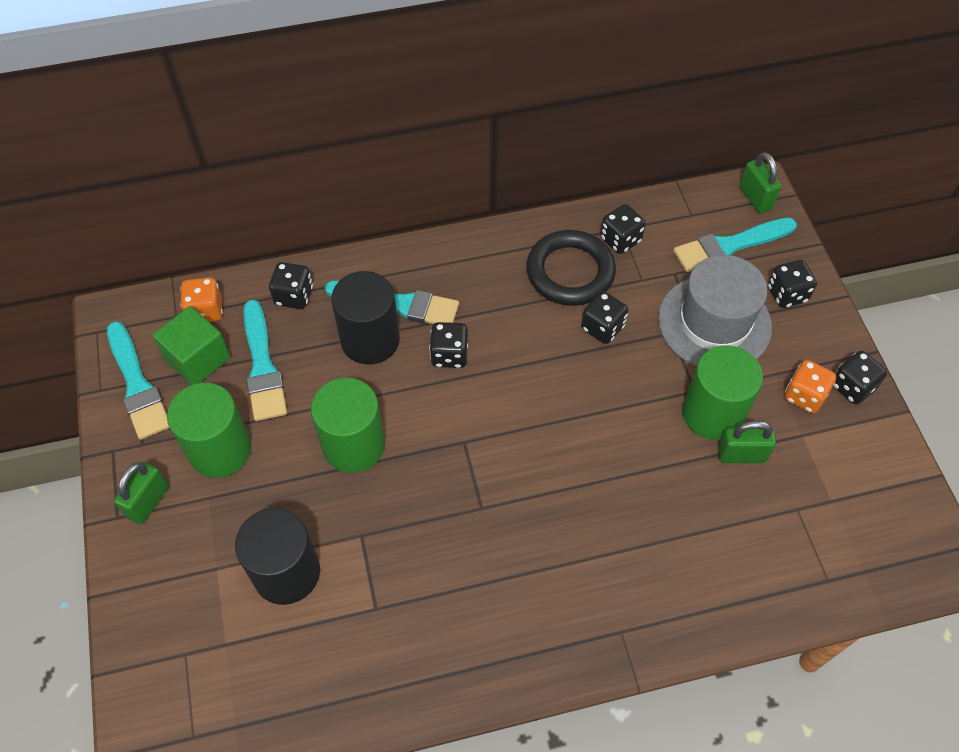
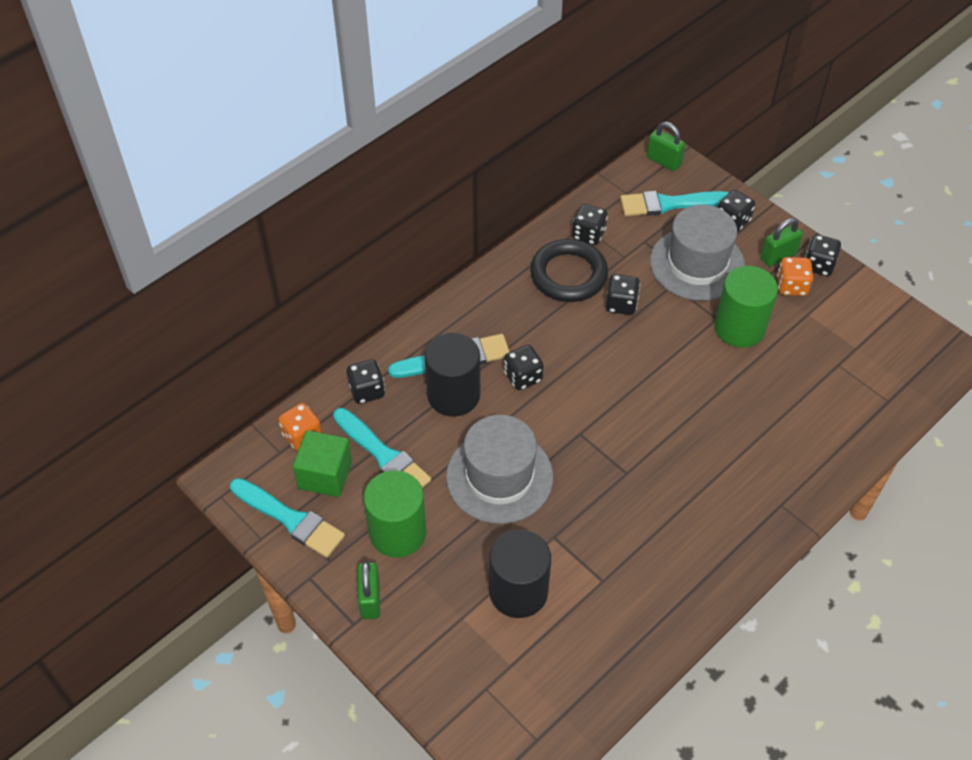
camera: 30 degrees left, 5 degrees down
(353, 445) = (499, 477): green cylinder -> grey hat
(730, 245) = (669, 204): turquoise brush -> turquoise brush turned 45 degrees clockwise
(741, 455) = (778, 347): green padlock -> green padlock (778, 256)

